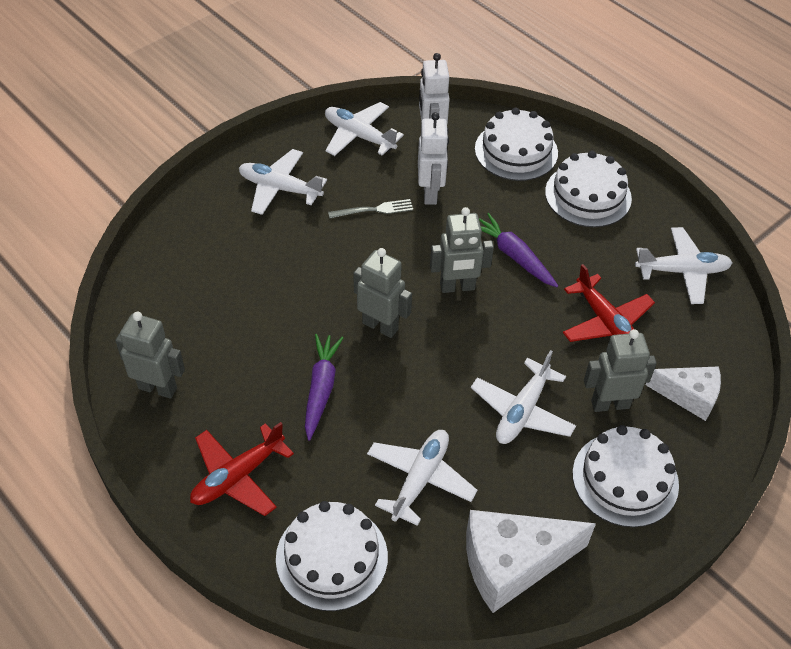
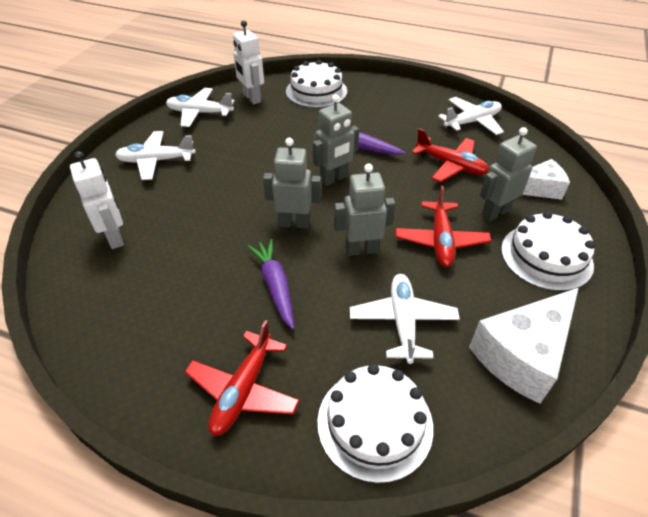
camera: 25 degrees left, 5 degrees down
(158, 388) = (122, 344): grey robot -> grey robot (361, 250)
(374, 210) = (240, 152): grey fork -> none
(430, 193) = (274, 130): white robot -> white robot (115, 237)
(522, 411) = (440, 240): white plane -> red plane
(588, 195) = (381, 101): white cake -> none

